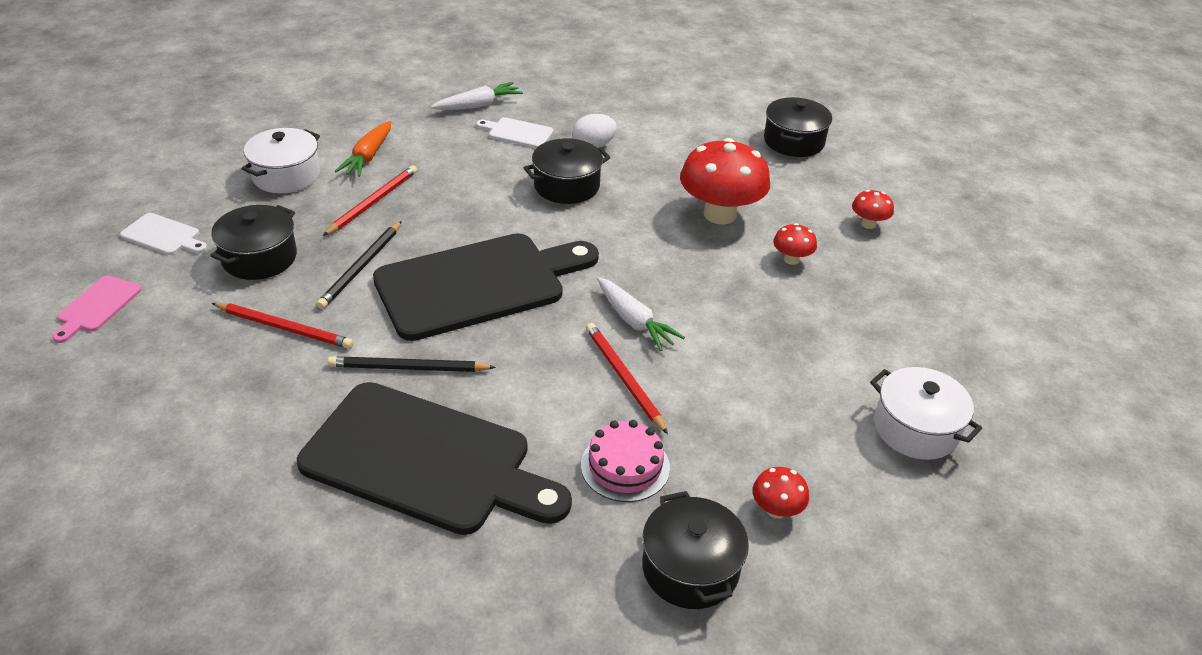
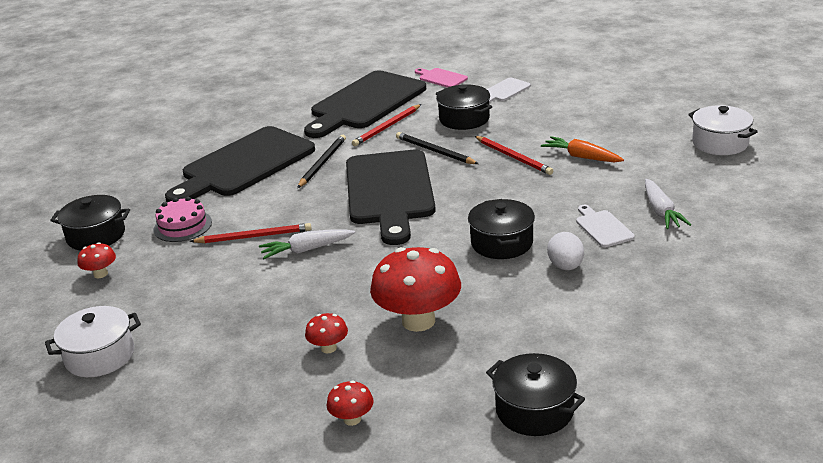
camera: 115 degrees right, 10 degrees down
(189, 374) = (365, 103): none -> black cutting board
(286, 175) = (564, 126): white pot -> white pot (720, 143)
(517, 133) = (602, 227): white cutting board -> white cutting board turned 60 degrees counterclockwise

